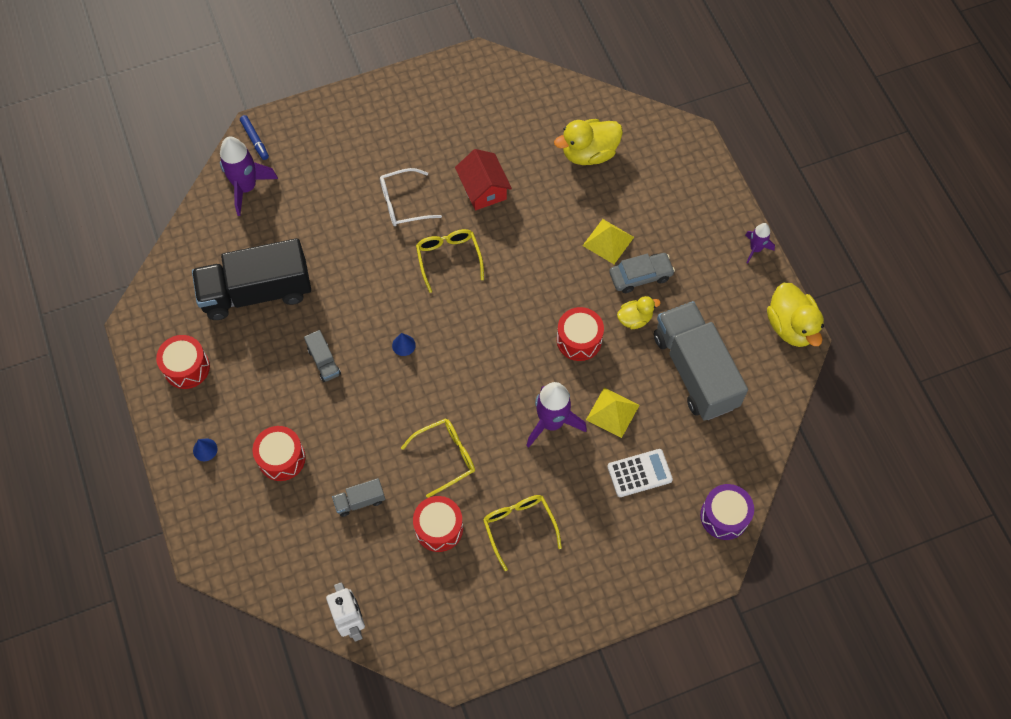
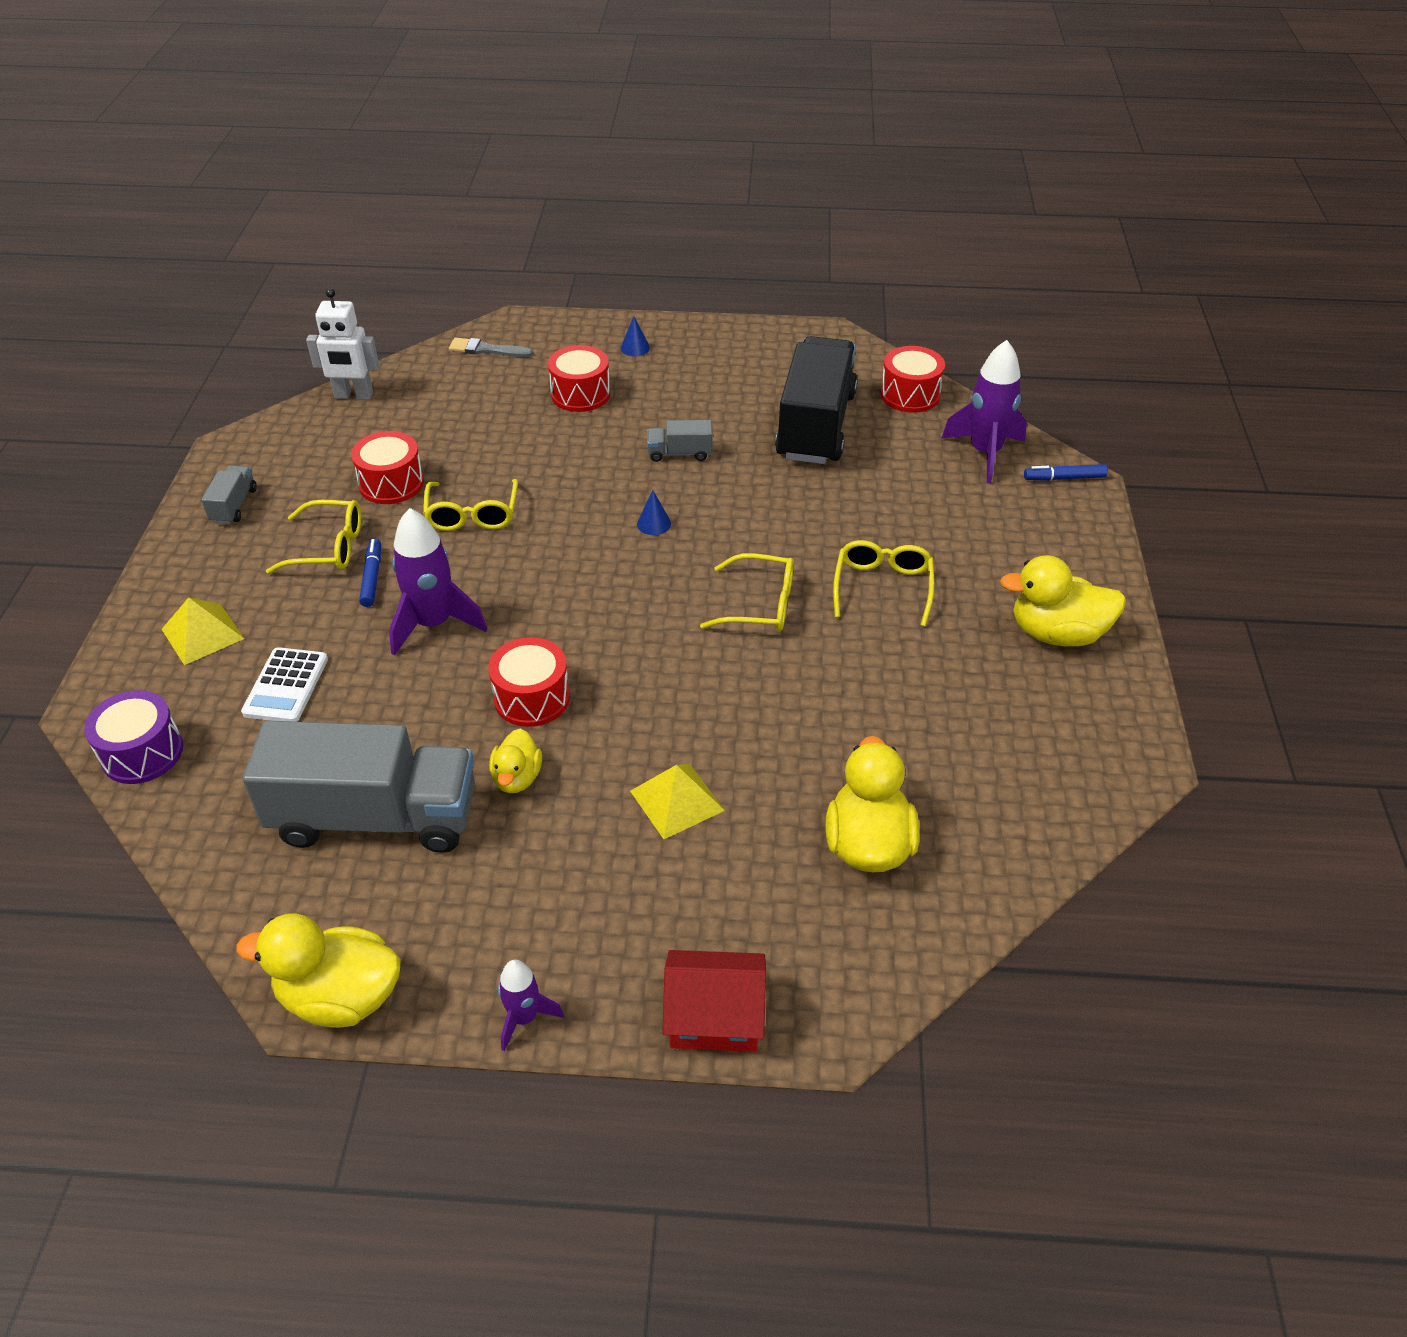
camera: 115 degrees right, 20 degrees down
(186, 367) = (747, 356): red drum -> red drum (910, 395)
(250, 558) = (486, 350): none -> grey brush
(360, 501) = (479, 435): grey truck -> grey truck (234, 506)
(401, 113) = (1057, 633): none -> yellow duck
(403, 203) = (882, 587): white glasses -> yellow glasses
(483, 189) = (863, 681): red house -> red house (714, 1016)
(532, 482) = (372, 577): none -> blue marker
(612, 412) = (394, 692): yellow pyramid -> yellow pyramid (202, 633)
(640, 276) = (585, 817): grey car -> none

